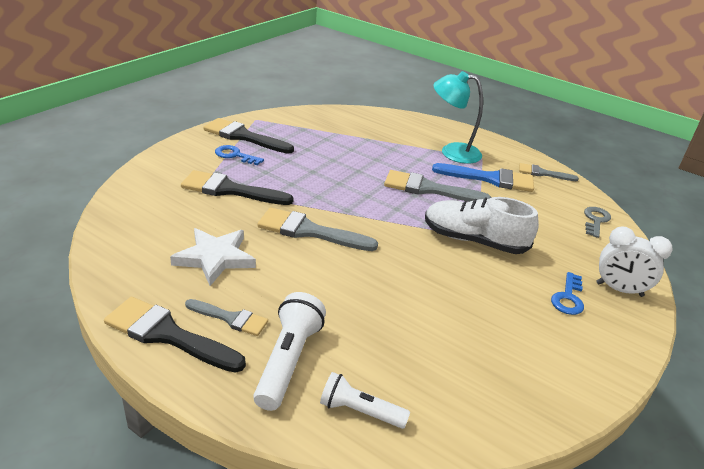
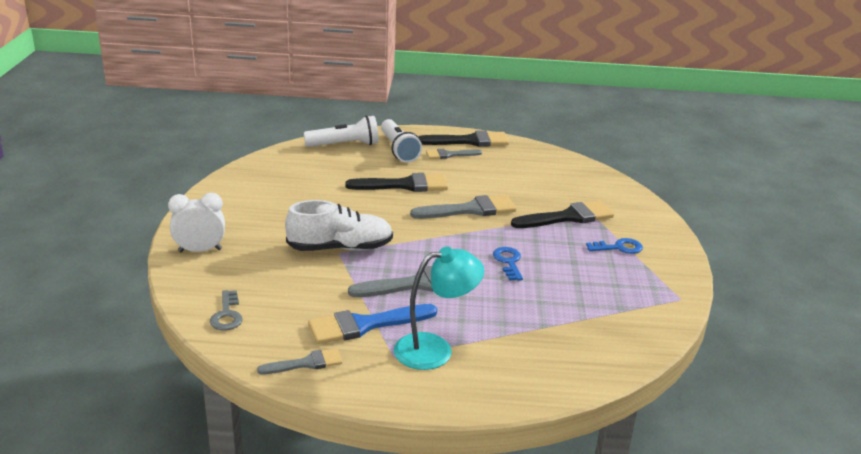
camera: 150 degrees right, 5 degrees down
(215, 258) = (502, 175): white star -> none
(244, 137) = (649, 271): black brush -> black brush (404, 185)
(360, 411) = (344, 145): white flashlight -> white flashlight, size x1.51
(568, 298) = (243, 230): blue key -> blue key (508, 262)

